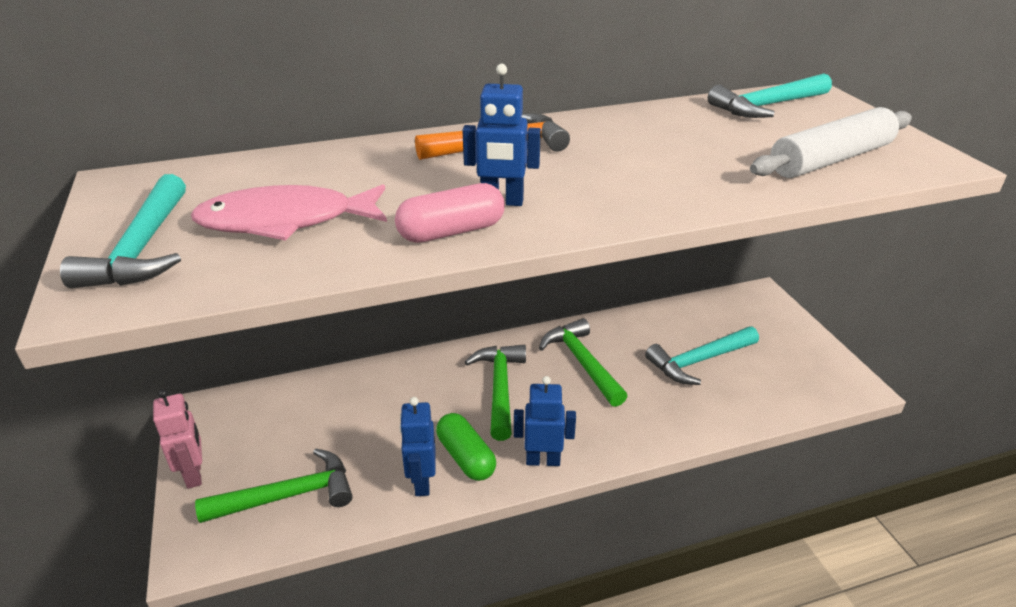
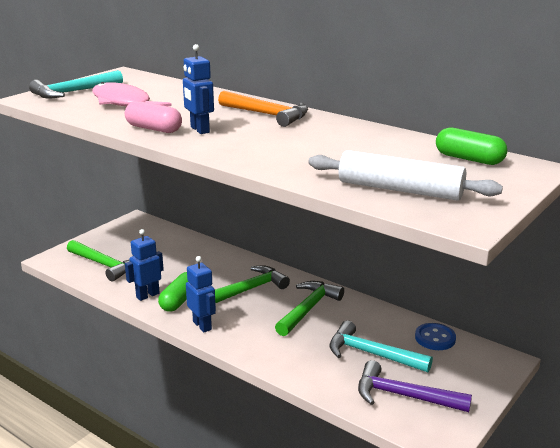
camera: 55 degrees right, 10 degrees down
(194, 474) = (96, 238): pink robot -> none
(701, 312) = (435, 338): none -> blue button
(767, 106) = (469, 159): turquoise hammer -> green capsule
(780, 375) = (403, 396): none -> purple hammer

